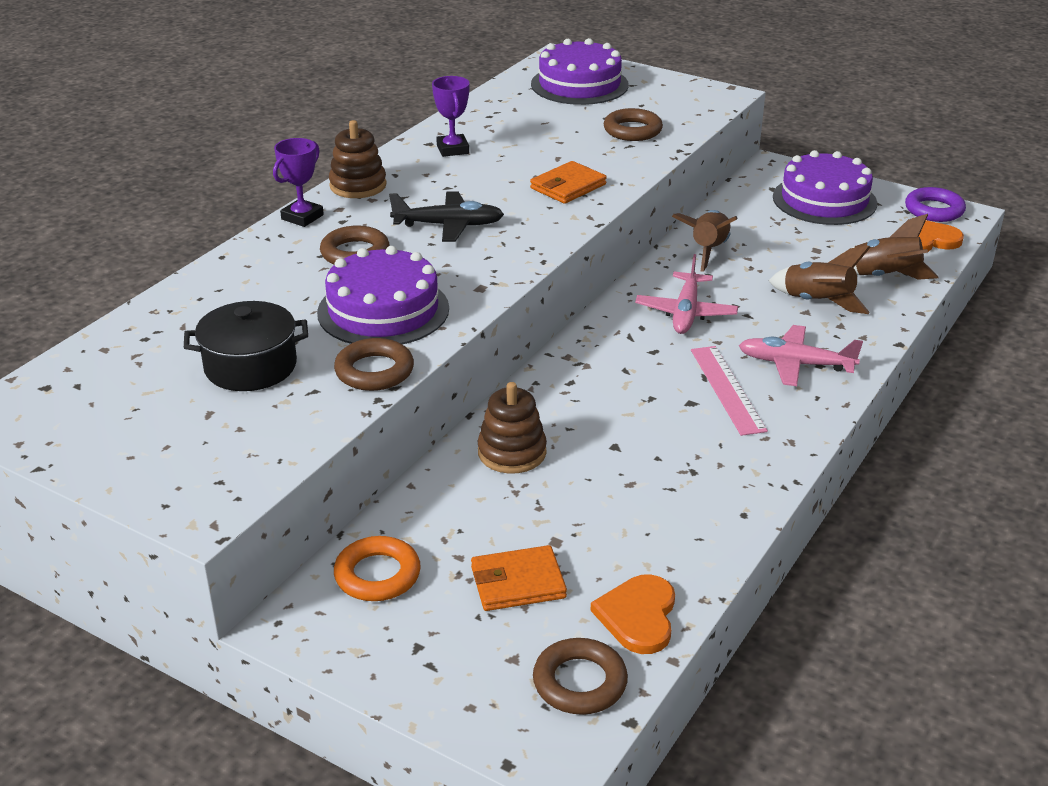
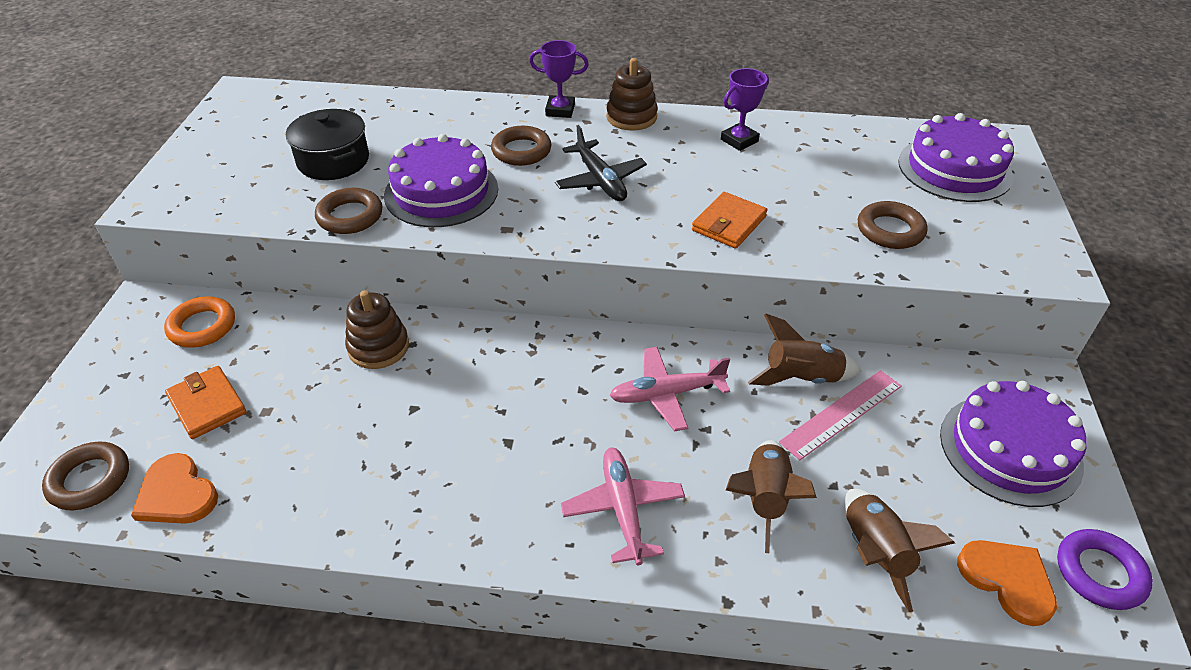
camera: 65 degrees right, 10 degrees up
(568, 186) = (729, 223): orange wallet -> orange wallet turned 75 degrees counterclockwise
(638, 616) = (176, 494): orange heart -> orange heart turned 120 degrees counterclockwise
(727, 389) = (544, 464): pink ruler -> pink ruler (841, 413)

